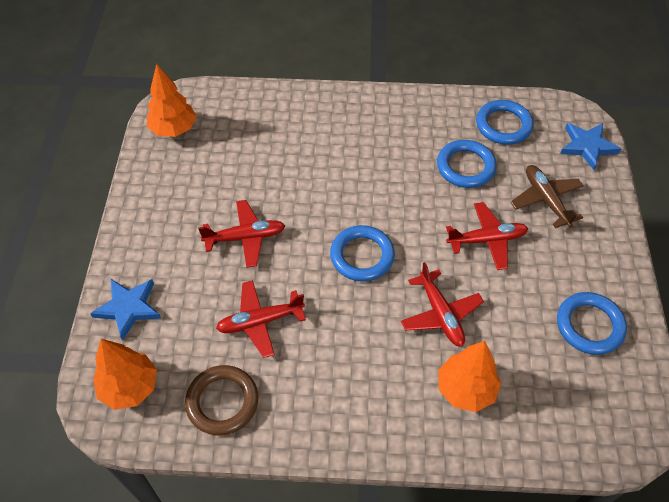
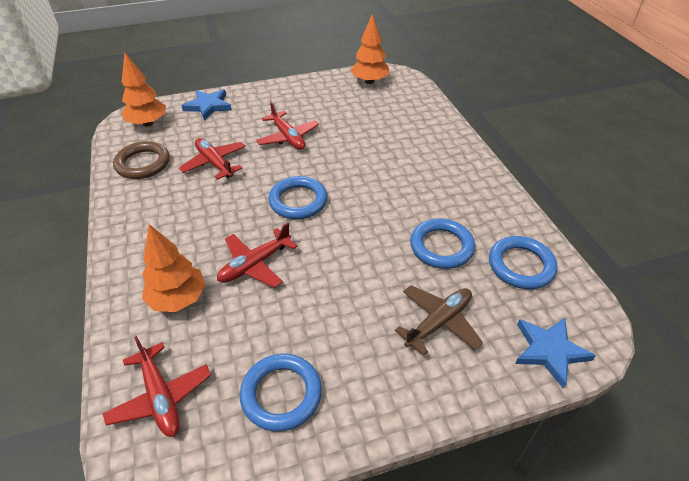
camera: 70 degrees right, 10 degrees down
(487, 240) = (356, 281): red plane -> red plane (160, 397)

